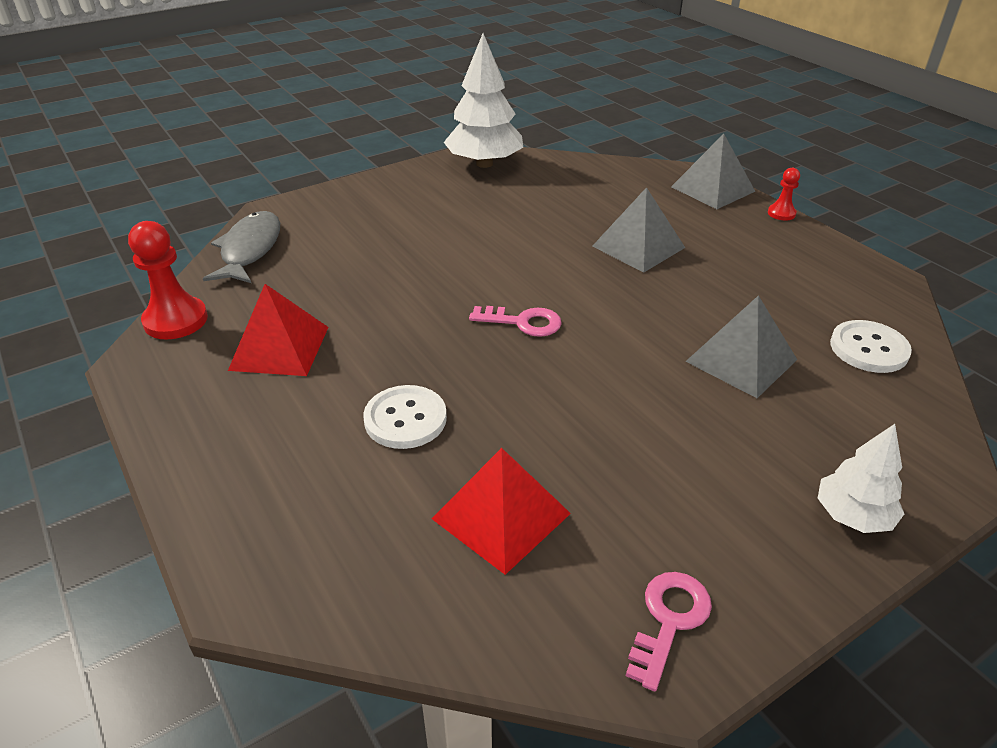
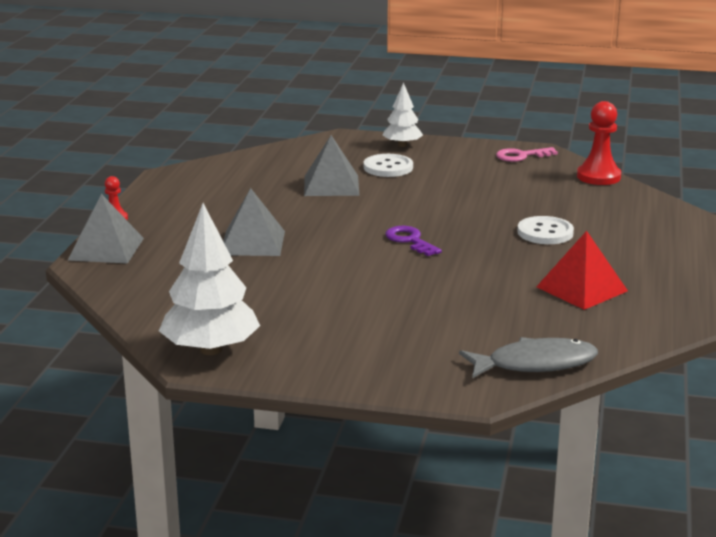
camera: 135 degrees left, 15 degrees down
(176, 320) = (642, 334): red pawn -> red pawn (598, 177)
(249, 250) = (535, 364): grey fish -> grey fish turned 150 degrees counterclockwise
(501, 516) = (545, 193): red pyramid -> none
(523, 322) = (410, 240): pink key -> purple key
(868, 349) = (261, 165): white button -> white button (388, 167)

